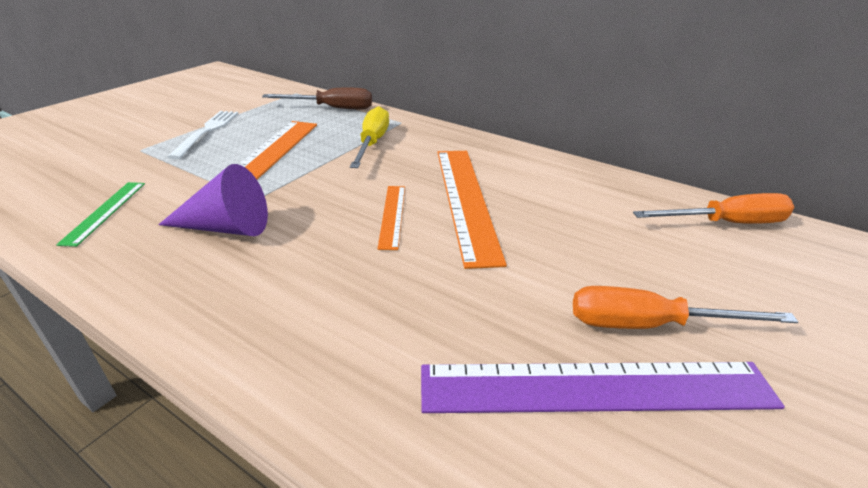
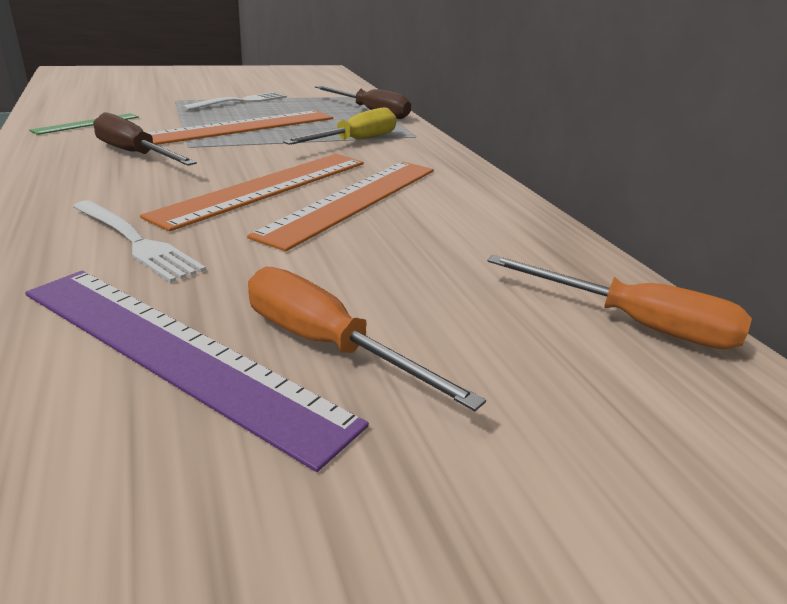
camera: 35 degrees right, 5 degrees down
(226, 228) = (135, 154): purple cone -> brown screwdriver
(392, 215) = (266, 187): orange ruler -> orange ruler, size x1.99
(400, 315) = (136, 242): none -> white fork

